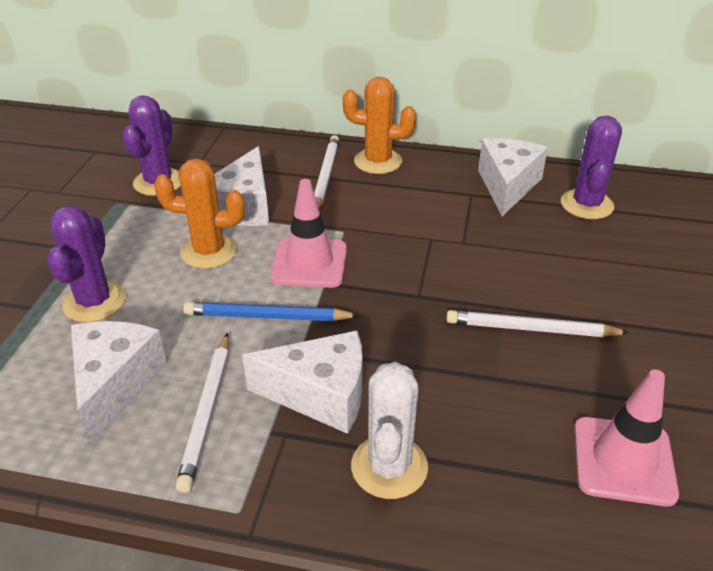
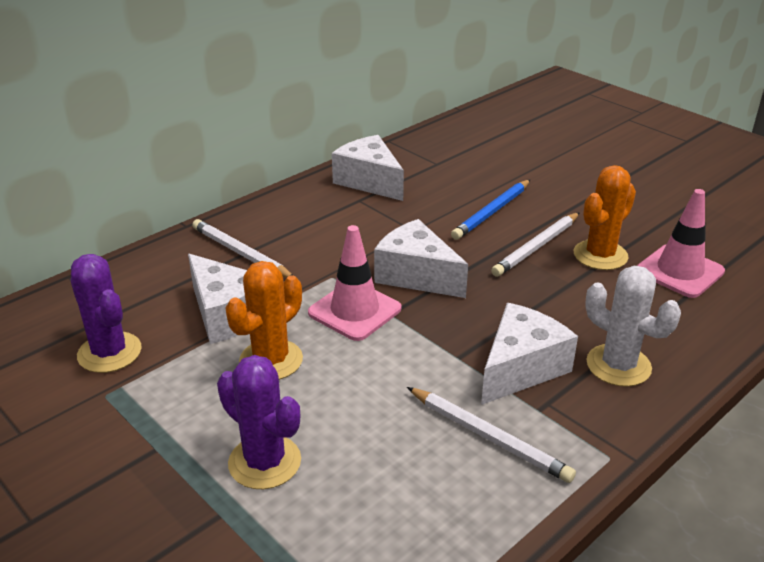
camera: 55 degrees left, 5 degrees down
(115, 384) = (404, 484): white cheese -> white cheese (416, 275)
(267, 317) = (401, 360): blue pencil -> blue pencil (492, 212)
(378, 161) = (256, 219): orange cactus -> orange cactus (600, 255)
(586, 204) = (431, 164): purple cactus -> none

